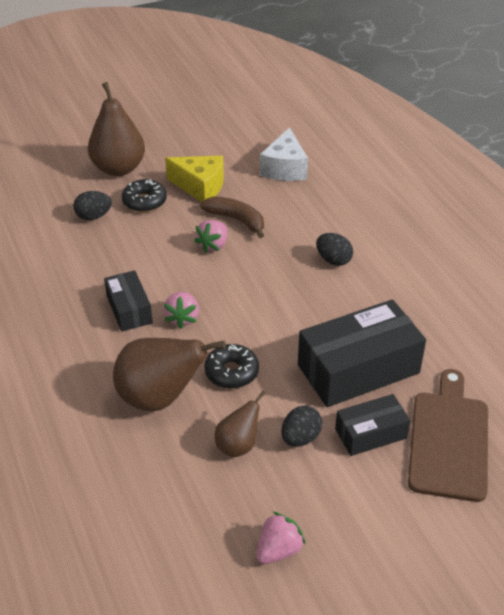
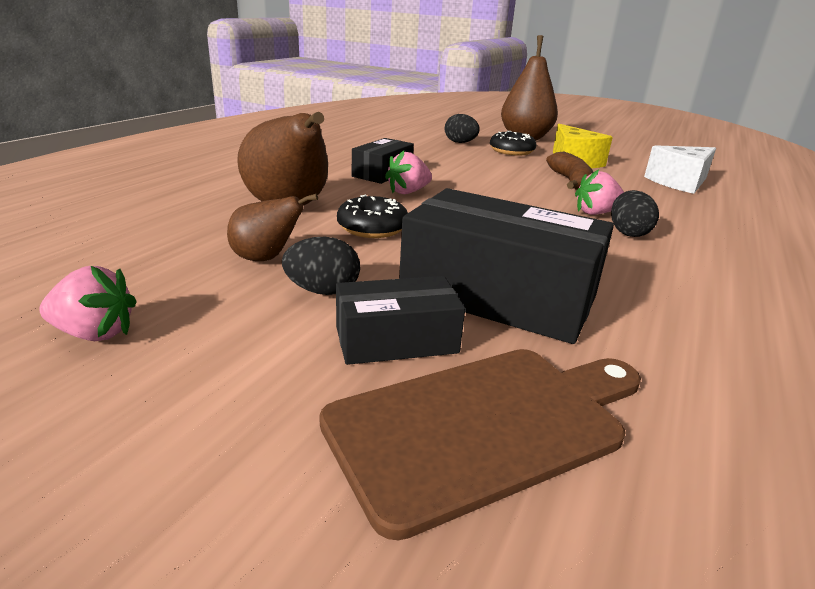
camera: 50 degrees right, 15 degrees down
(213, 245) = (520, 181): pink strawberry -> pink strawberry (596, 213)
(370, 433) = (396, 340): black box -> black box turned 45 degrees counterclockwise

